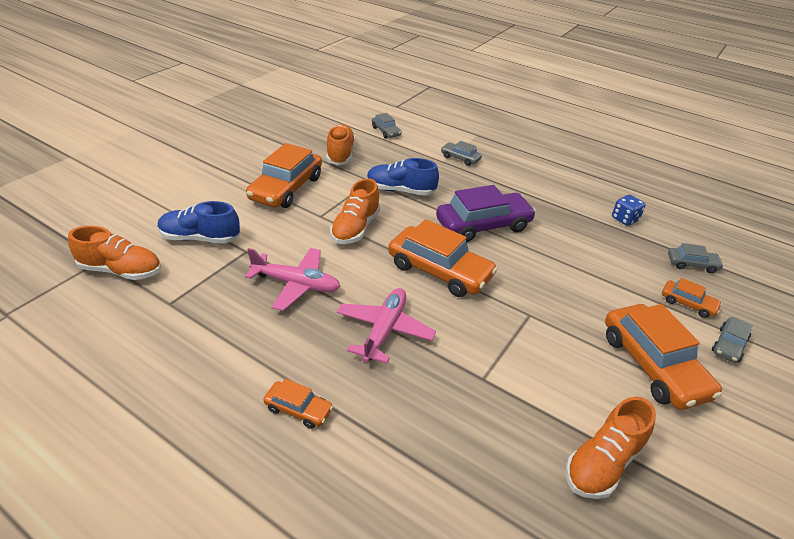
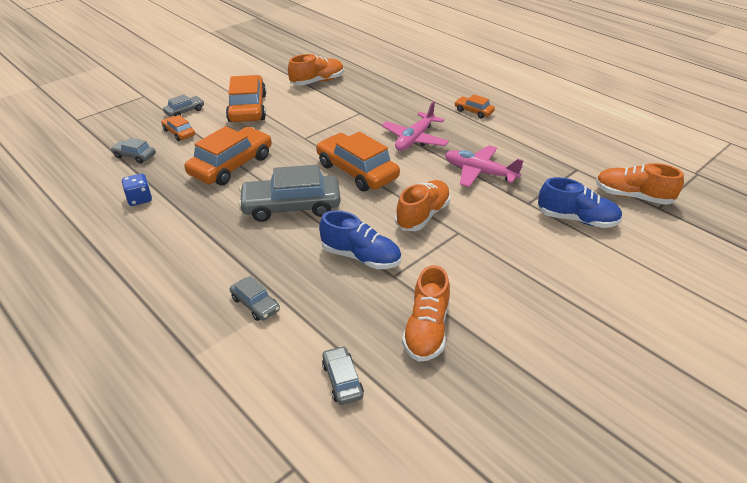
camera: 165 degrees left, 0 degrees up
(286, 188) = (499, 273): orange car -> orange car (231, 165)
(483, 225) = (291, 206): purple car -> grey car

